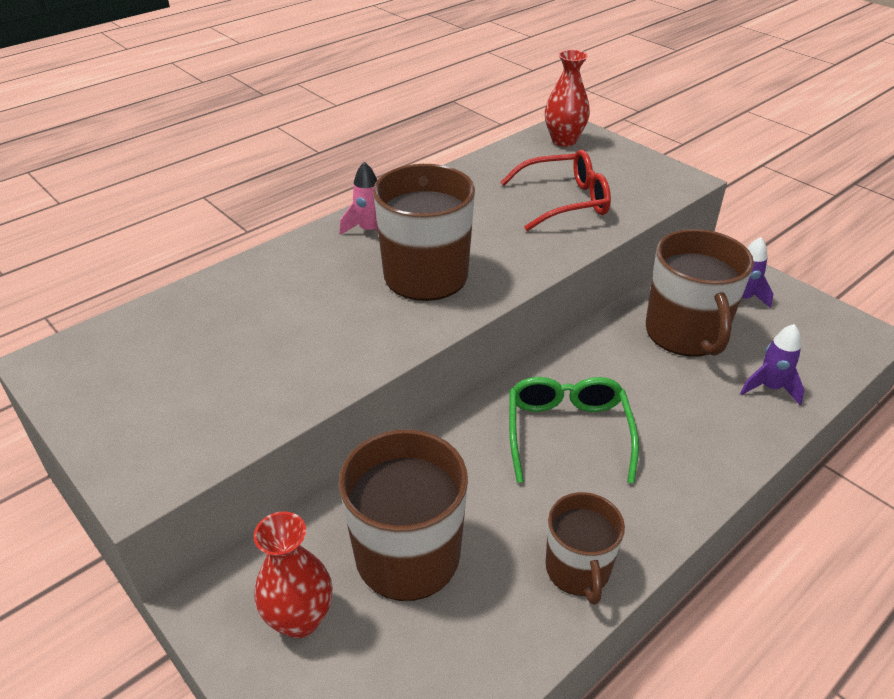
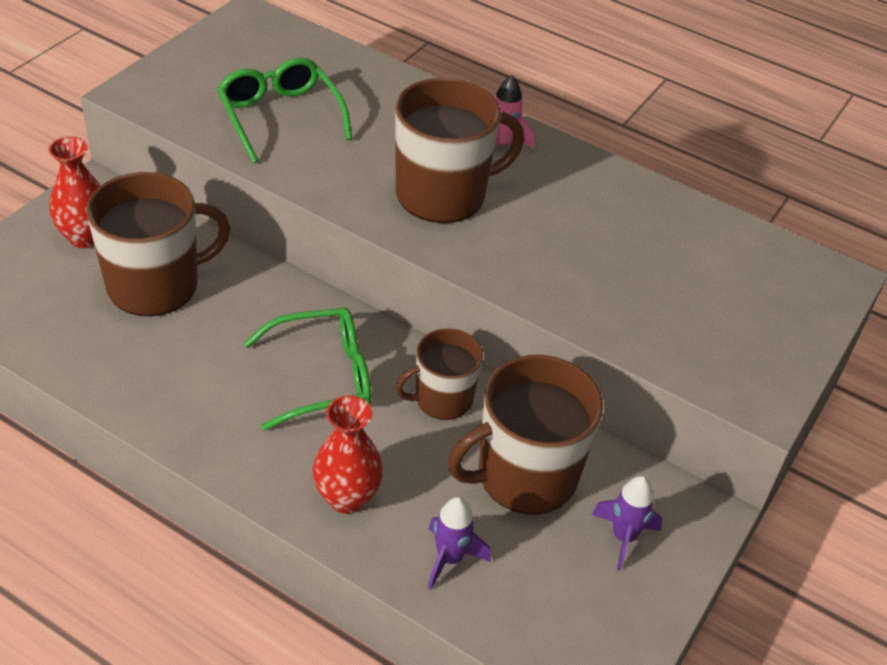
camera: 70 degrees right, 5 degrees up
(258, 361) = (280, 117): none -> green glasses
(564, 140) = (797, 276): red vase -> red vase (347, 498)
(565, 201) = (640, 287): red glasses -> none
(578, 570) = (154, 396): brown mug -> brown mug (442, 399)

